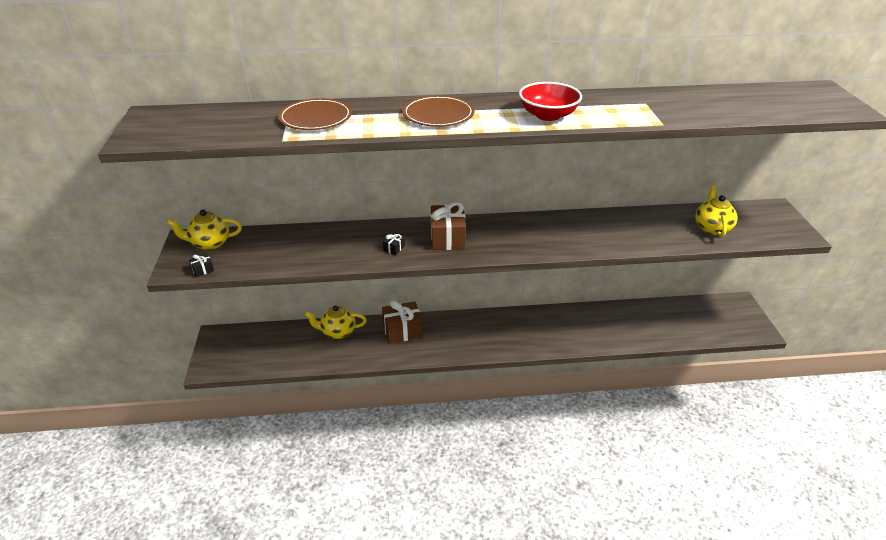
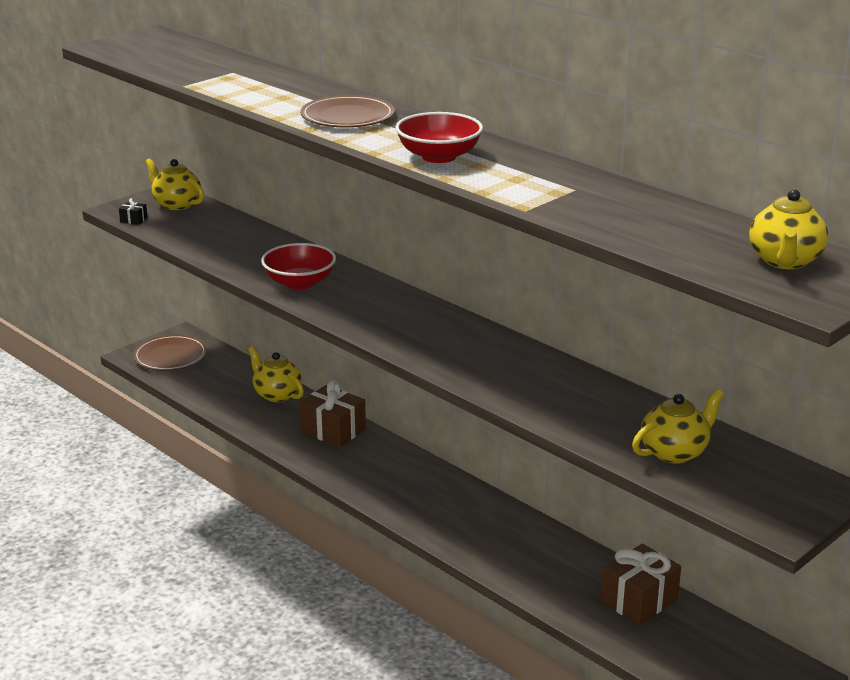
camera: 50 degrees right, 10 degrees down
(315, 117) = (250, 80): brown plate -> brown plate (170, 356)
(394, 248) = (299, 283): black gift -> red bowl
(447, 238) = (363, 301): brown gift -> brown gift (639, 600)
(794, 97) = (785, 261): none -> yellow teapot

